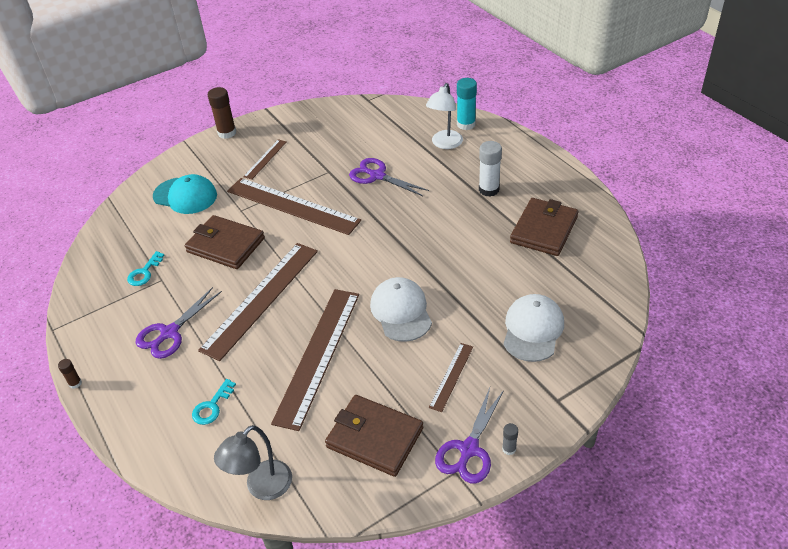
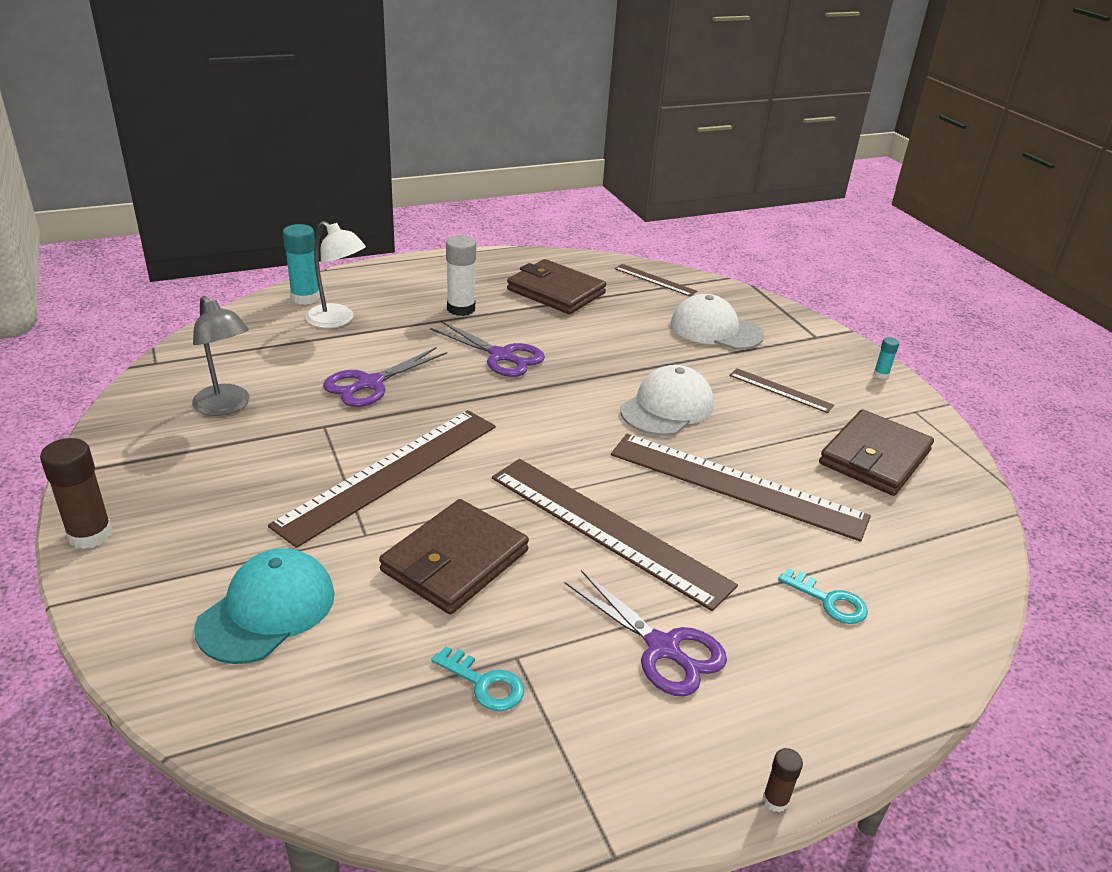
camera: 85 degrees left, 10 degrees down
(262, 487) = (965, 560): grey lamp -> grey lamp (226, 406)
(265, 159) = (229, 491): brown ruler -> brown ruler (655, 280)
(401, 311) = (667, 407): white cap -> white cap turned 135 degrees clockwise
(469, 449) = (884, 397): purple scissors -> purple scissors (501, 356)
(509, 449) = (881, 374): grey glue stick -> turquoise glue stick

